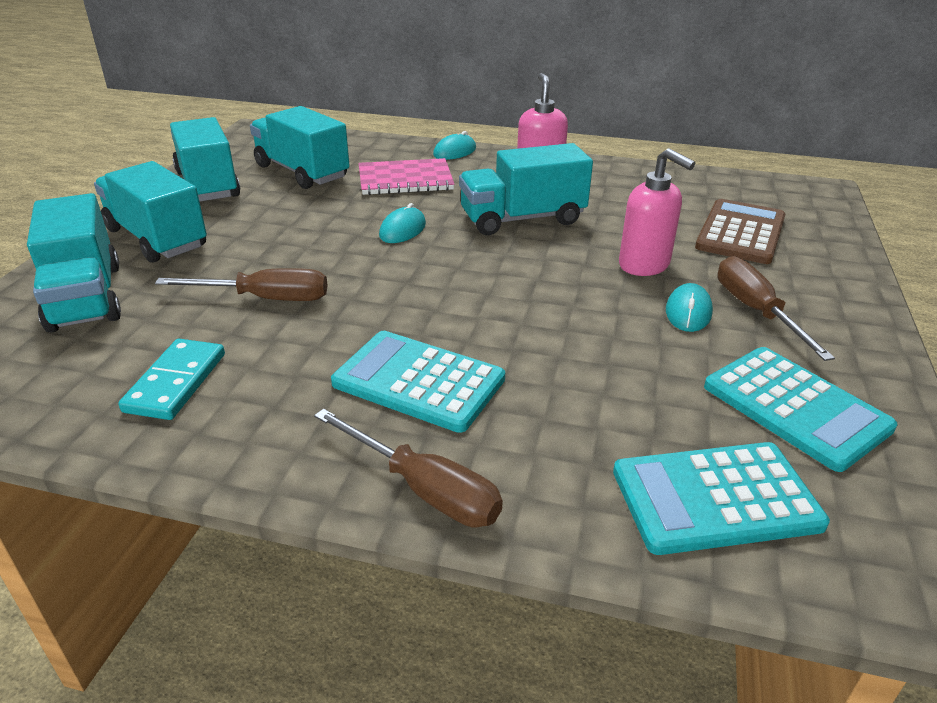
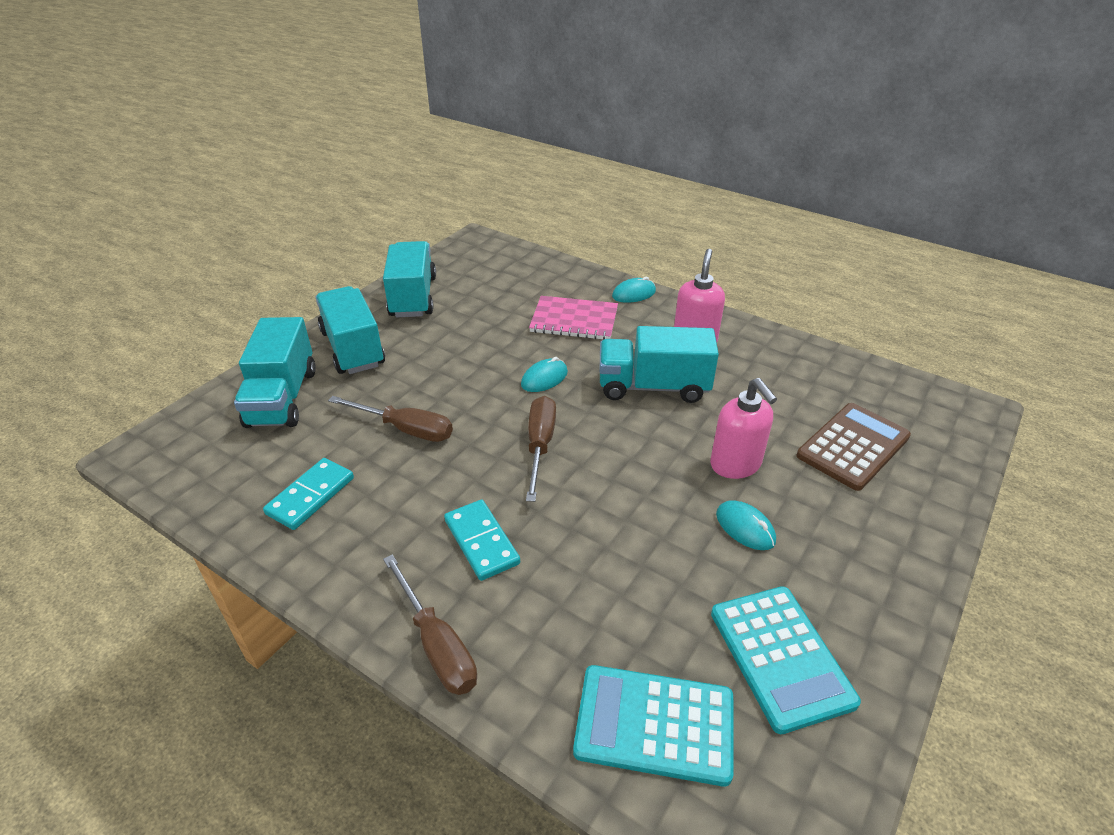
camera: 20 degrees right, 5 degrees up
(302, 172) = (492, 295): turquoise truck -> none
(419, 381) = (481, 542): turquoise calculator -> turquoise domino
(688, 312) = (745, 528): turquoise mouse -> turquoise mouse turned 75 degrees counterclockwise
(755, 311) = (810, 542): brown screwdriver -> brown screwdriver (540, 445)

